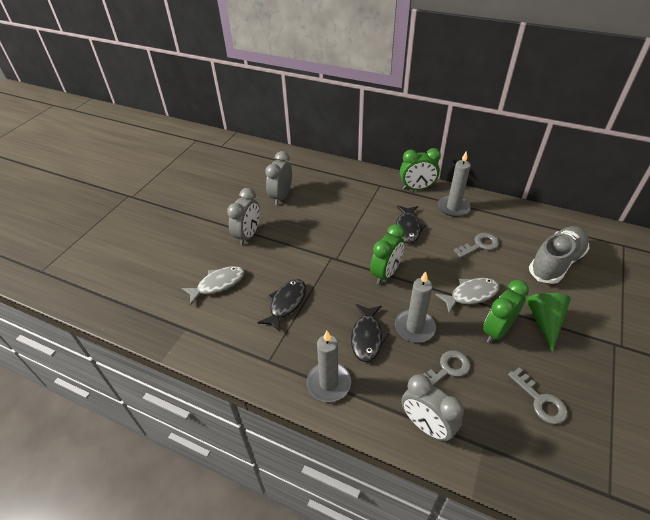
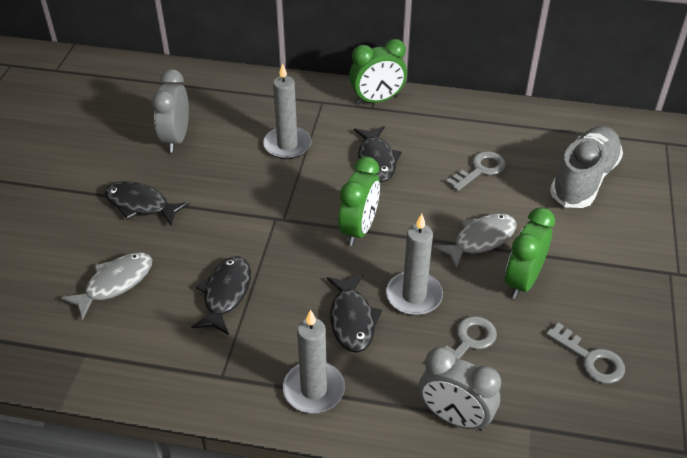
camera: 15 degrees left, 0 degrees up
(248, 235) = (140, 205): grey clock -> black fish
(453, 207) = (434, 121): grey candle -> grey candle (287, 145)
(544, 321) = (580, 259): green cone -> none

